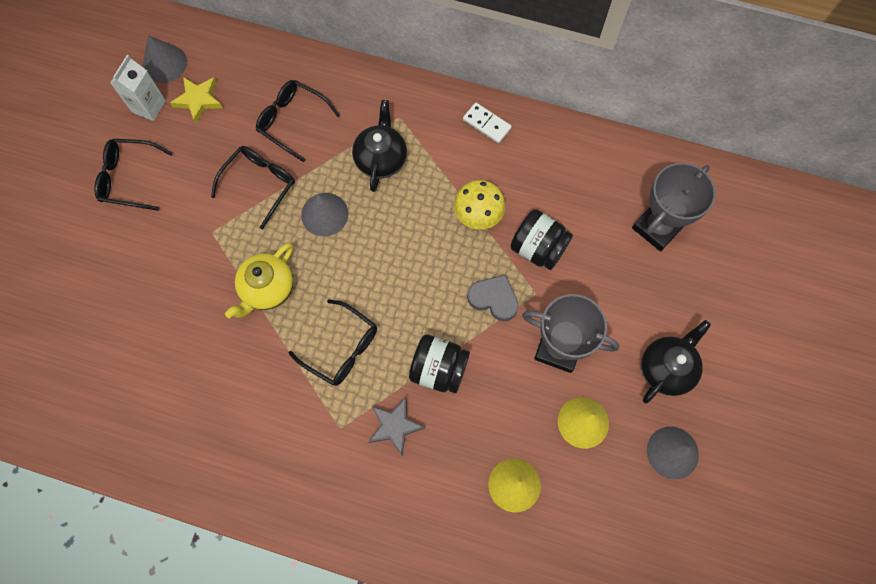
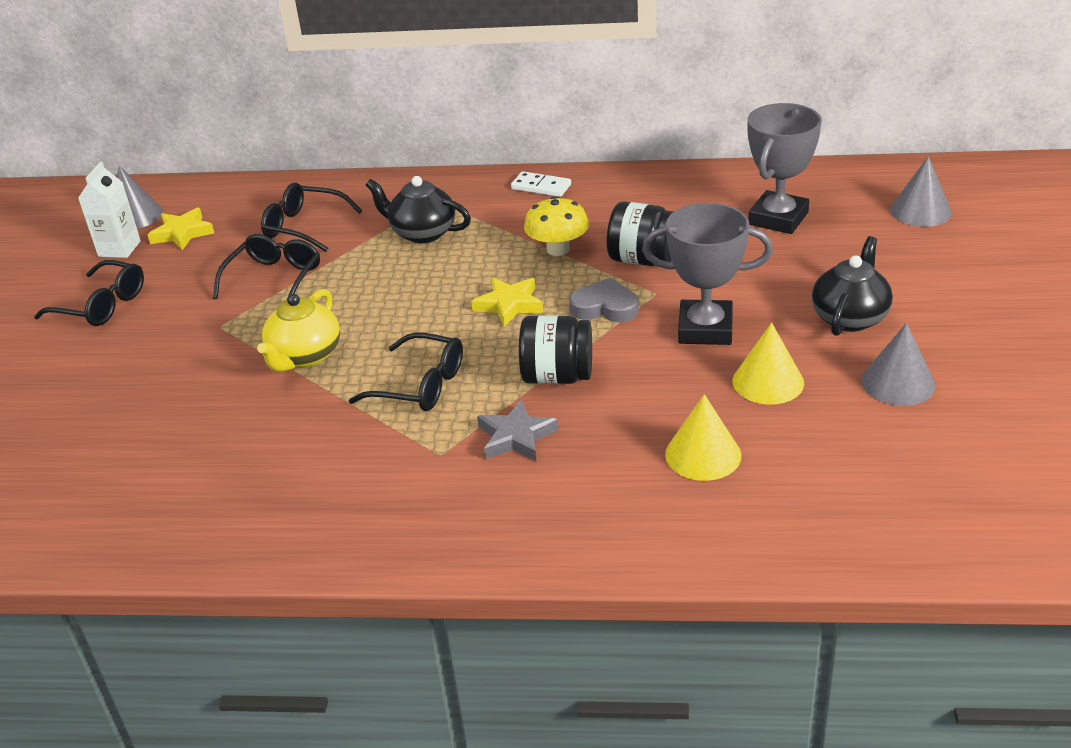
camera: 10 degrees left, 35 degrees down
(129, 178) = (101, 305): black glasses -> black glasses turned 150 degrees counterclockwise
(324, 214) = (364, 285): grey cone -> grey cone (920, 211)
(381, 159) = (422, 233): black teapot -> black teapot turned 60 degrees counterclockwise
(425, 273) = (509, 305): none -> yellow star

